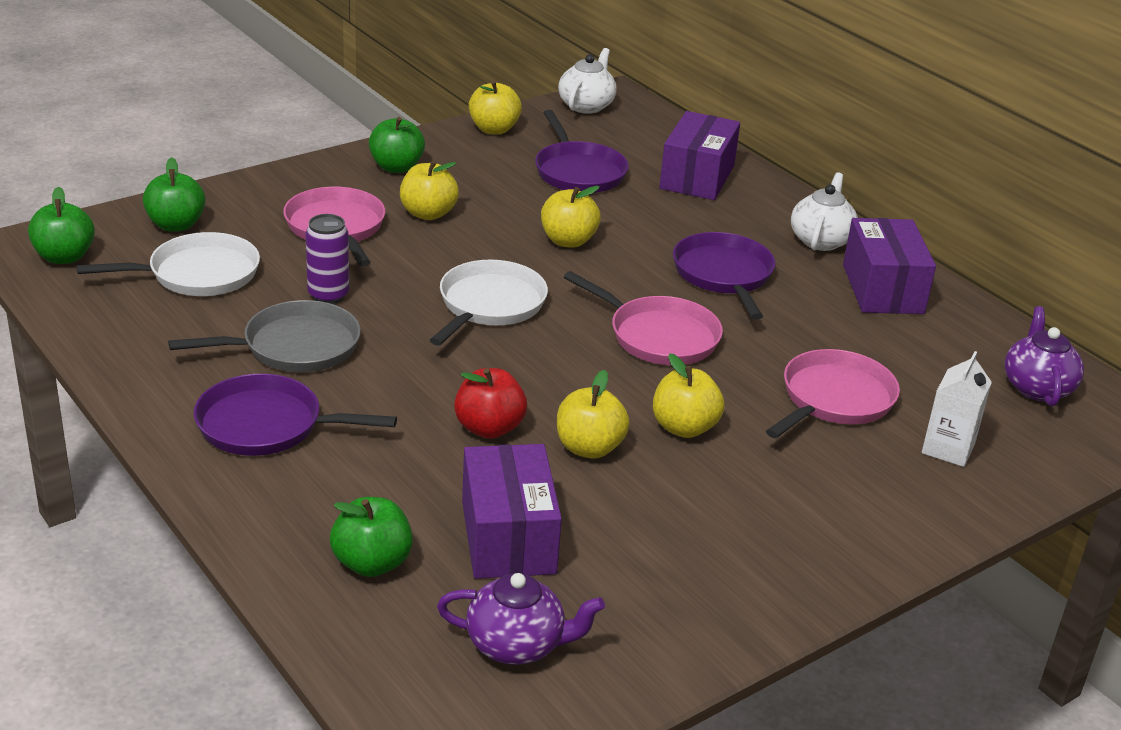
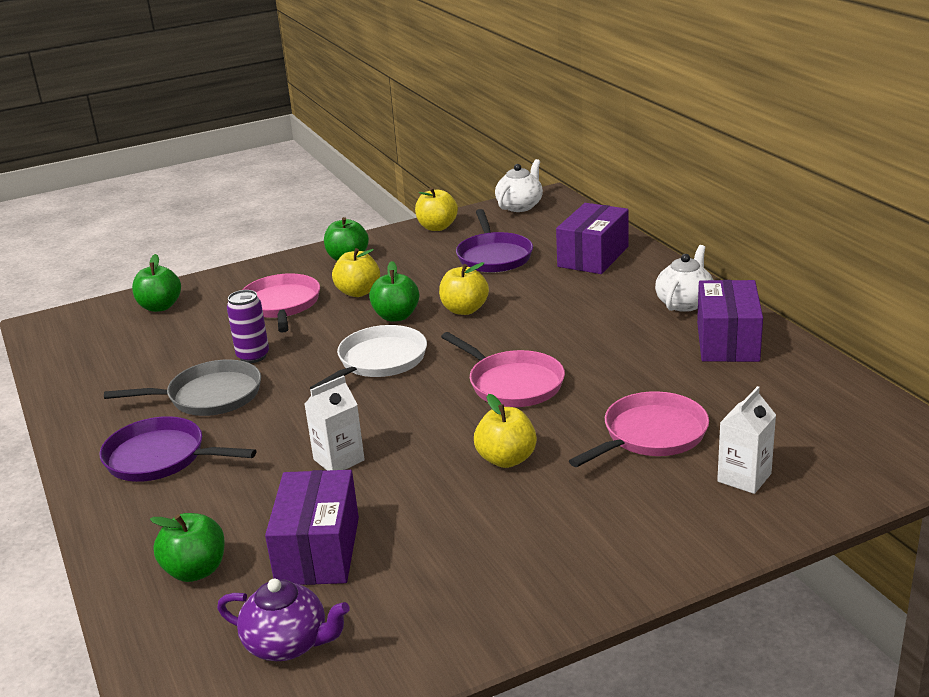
camera: 15 degrees right, 5 degrees down
(64, 257) = (67, 332): green apple -> green apple (396, 316)
(198, 274) = (160, 342): white pan -> none
(489, 428) = (339, 460): red apple -> white carton
(589, 448) = (417, 476): yellow apple -> none
(723, 275) = (588, 333): purple pan -> none
(1037, 387) = (848, 423): purple teapot -> none

